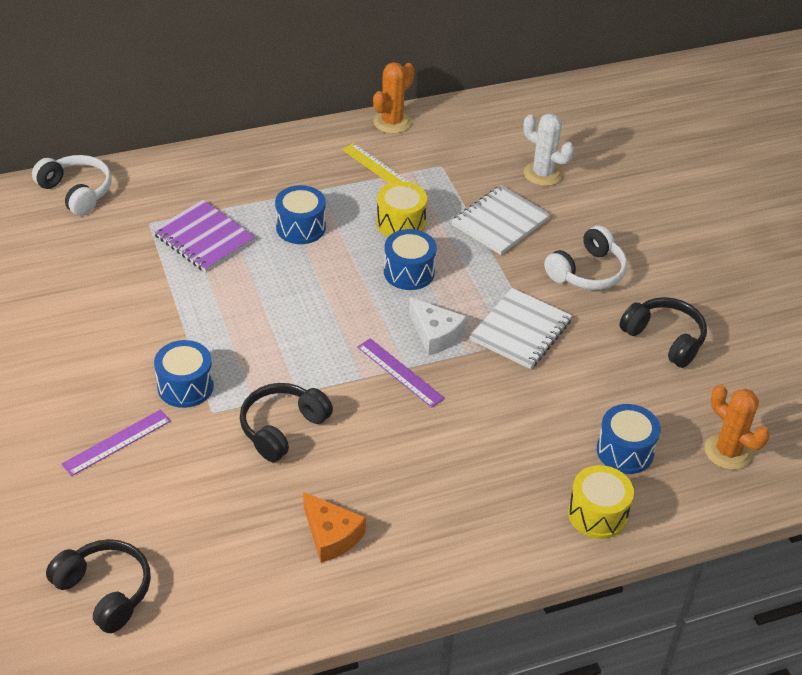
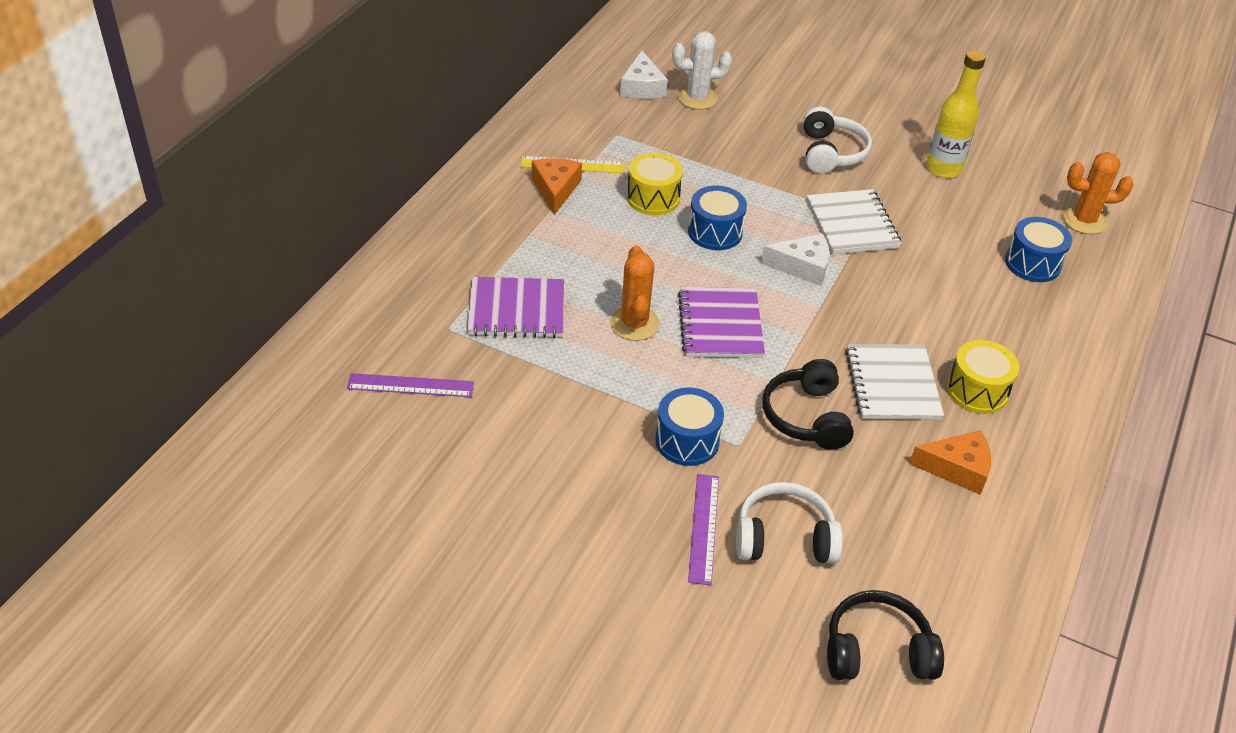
camera: 45 degrees left, 0 degrees up
(76, 192) = (338, 344): white headphones -> white headphones (784, 537)
(301, 227) = (582, 250): blue drum -> none
(317, 333) = (720, 325): none -> purple notebook
(343, 178) = (555, 189): none -> orange cheese
(392, 122) = (527, 122): orange cactus -> orange cactus (634, 324)
(400, 372) = (821, 312): purple ruler -> purple ruler (410, 385)
(500, 222) = (721, 152): white notebook -> white notebook (892, 384)
(512, 143) = (642, 87): none -> white cheese
(597, 514) = (1080, 318): yellow drum -> yellow drum (977, 391)
(664, 339) = (943, 169): black headphones -> yellow bottle

